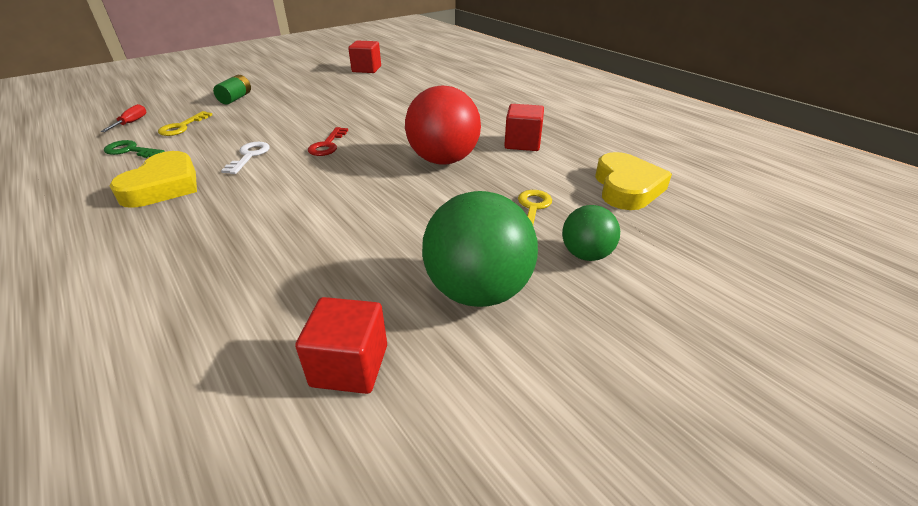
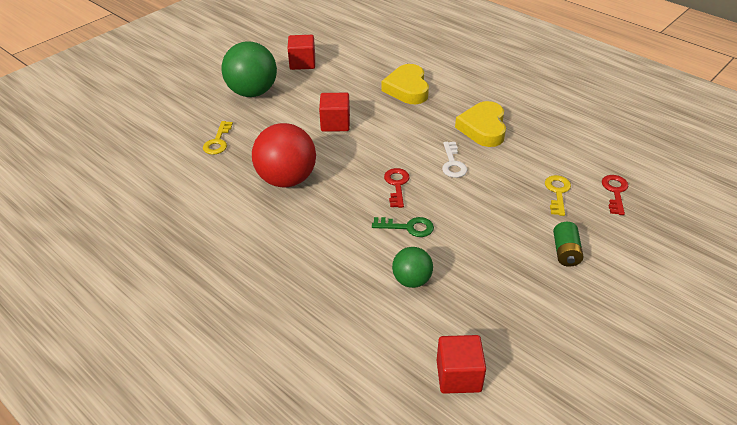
camera: 170 degrees right, 5 degrees up
(130, 150) = (558, 157): green key -> green key (408, 227)
(131, 123) = (615, 192): red screwdriver -> red key
(522, 143) = (215, 211): red cube -> red cube (335, 123)
(586, 254) = (191, 116): green ball -> green ball (411, 280)
(626, 187) = (142, 168): yellow heart -> yellow heart (407, 89)

